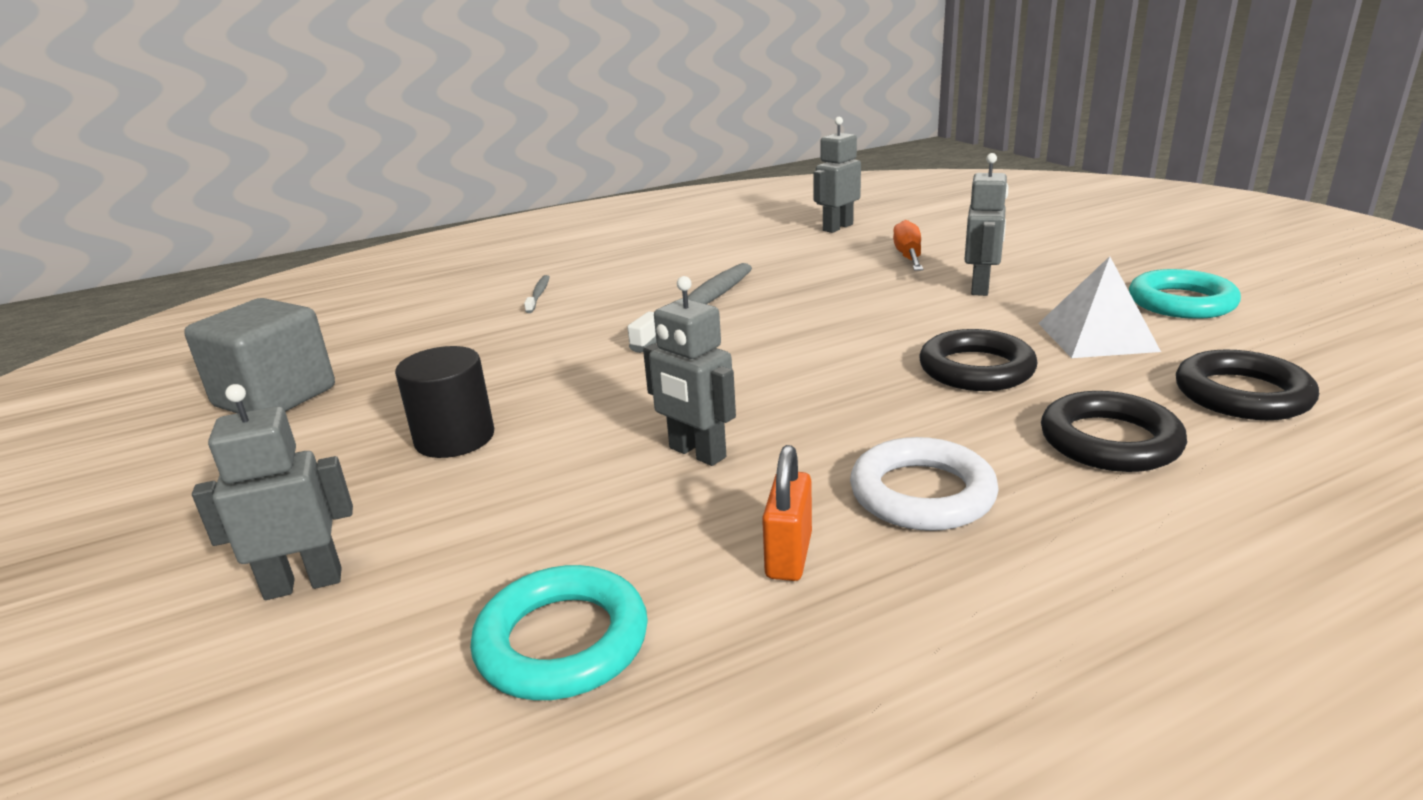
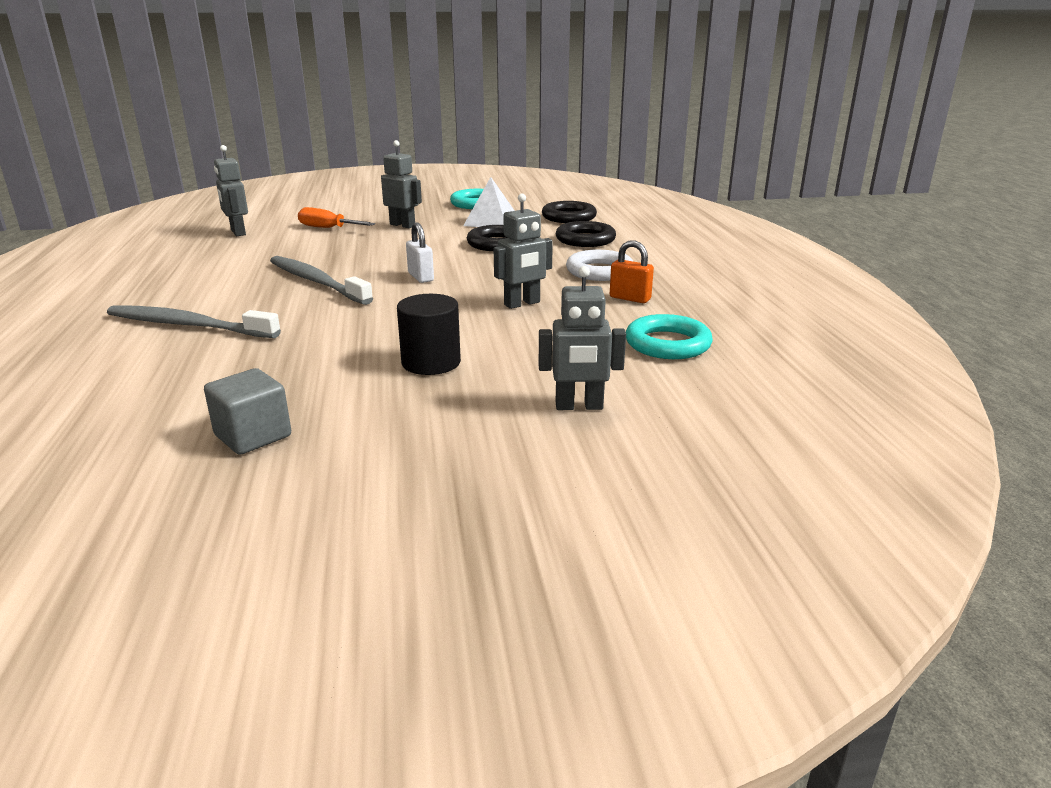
camera: 75 degrees left, 0 degrees up
(275, 397) = (253, 436): grey cube -> grey cube, size x0.66
(303, 583) = (579, 406): grey robot -> grey robot turned 90 degrees counterclockwise
(538, 294) = (188, 325): grey toothbrush -> grey toothbrush, size x2.20
(761, 356) = (420, 277): none -> white padlock

